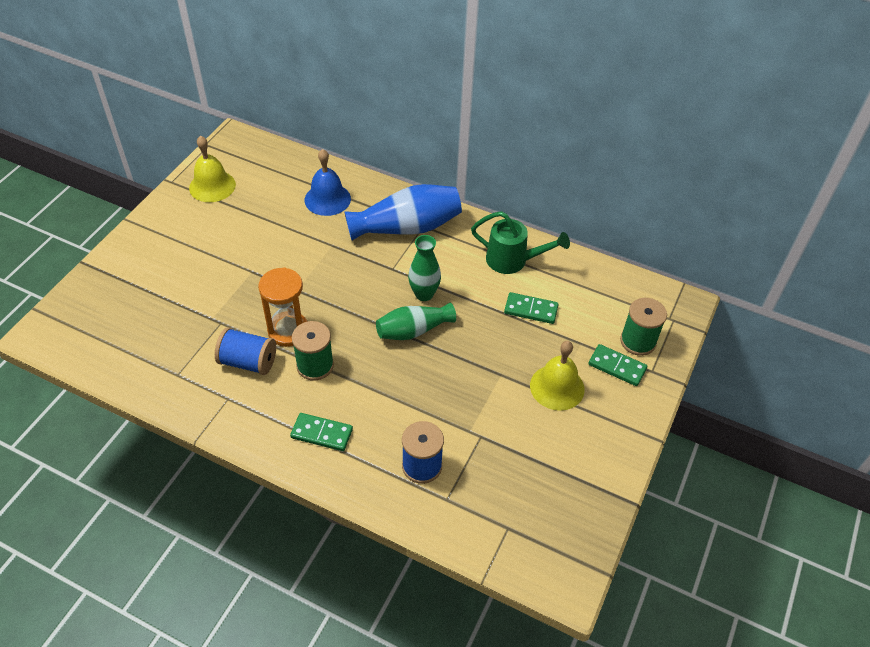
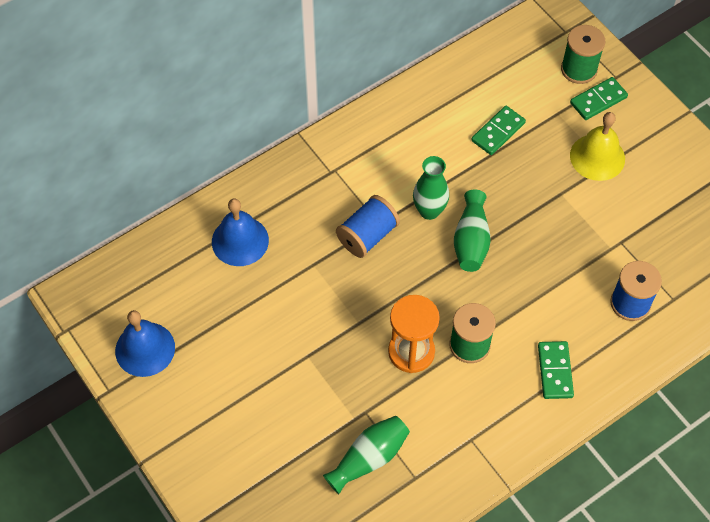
camera: 60 degrees left, 10 degrees up
(181, 339) = (369, 458): none -> green vase
(212, 186) = (145, 349): yellow bell -> blue bell
(248, 362) = (433, 404): blue spool -> blue spool (367, 235)
(321, 433) = (555, 371): green domino -> green domino turned 45 degrees counterclockwise
(406, 228) = (328, 185): blue vase -> none
(512, 260) = (428, 116): green watering can -> none

